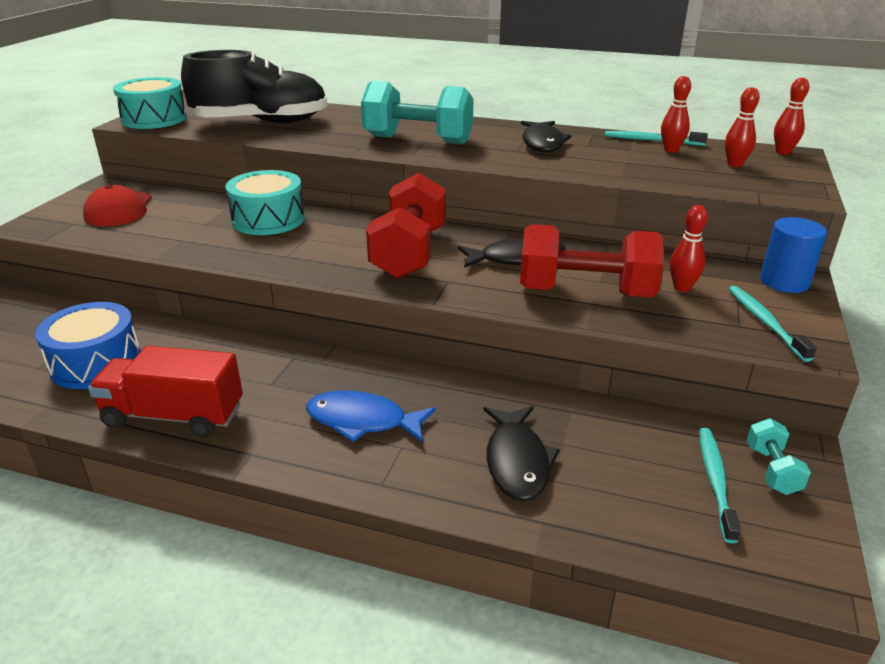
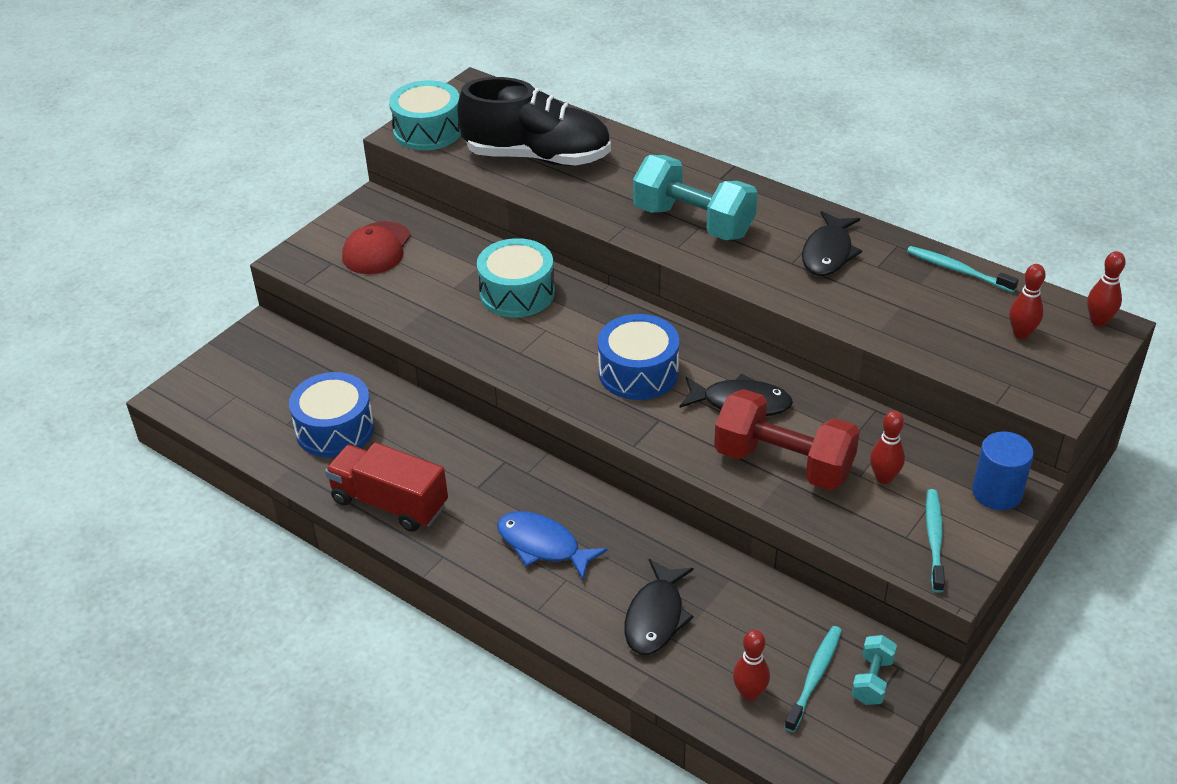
camera: 20 degrees right, 10 degrees up
(409, 253) = (638, 372): red dumbbell -> blue drum
(671, 150) = (967, 293): red bowling pin -> red bowling pin (749, 693)

